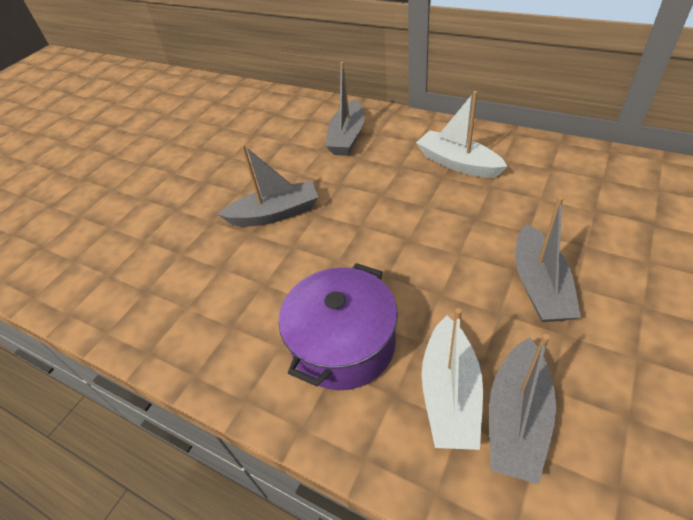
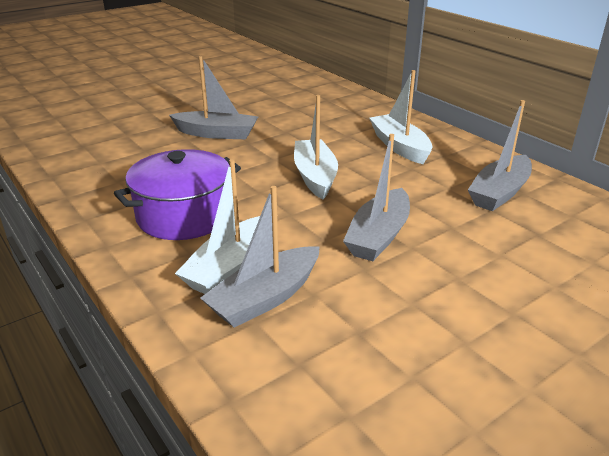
camera: 20 degrees right, 15 degrees down
(347, 137) = (325, 107): grey boat -> grey boat (499, 192)
(419, 233) = (315, 176): none -> white boat

